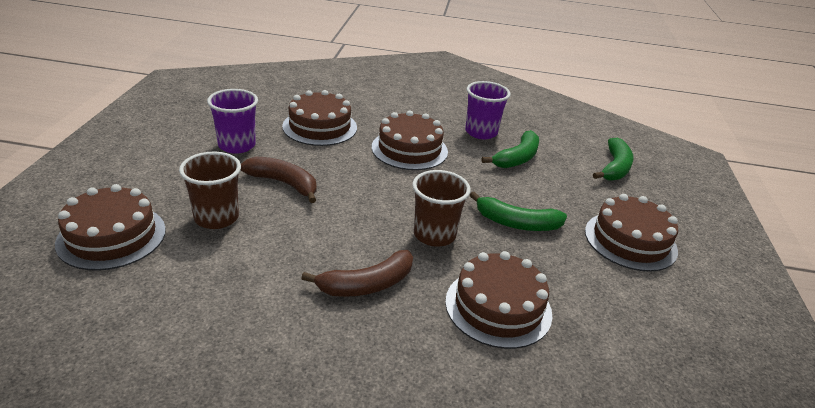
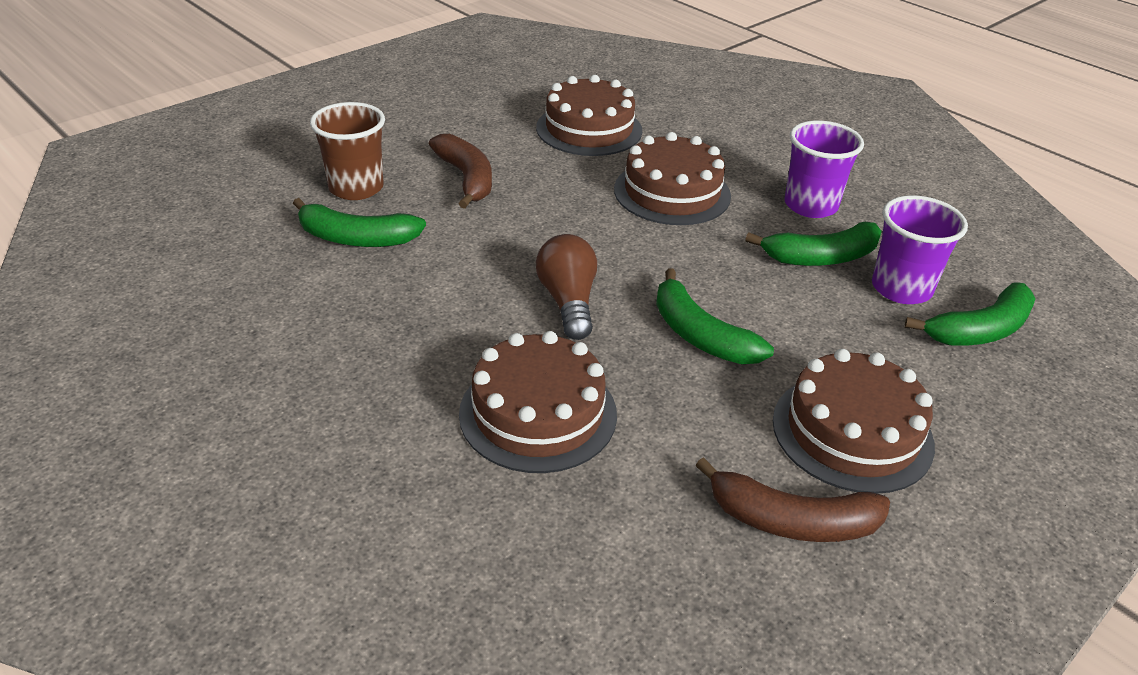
camera: 40 degrees right, 5 degrees up
(112, 236) = (247, 169): brown cake -> none
(237, 145) = (467, 120): purple cup -> purple cup (901, 288)
(260, 252) = (356, 238): none -> green banana
(367, 284) = (420, 318): brown banana -> brown banana (791, 521)
(434, 235) = (568, 302): brown cup -> brown light bulb

